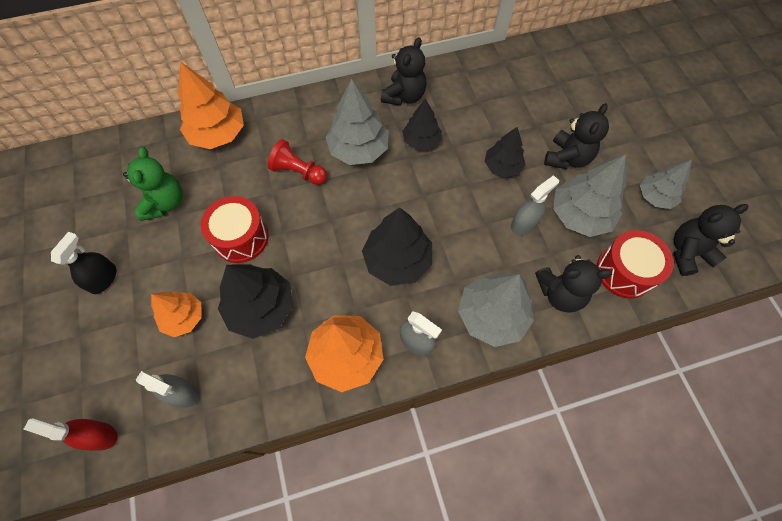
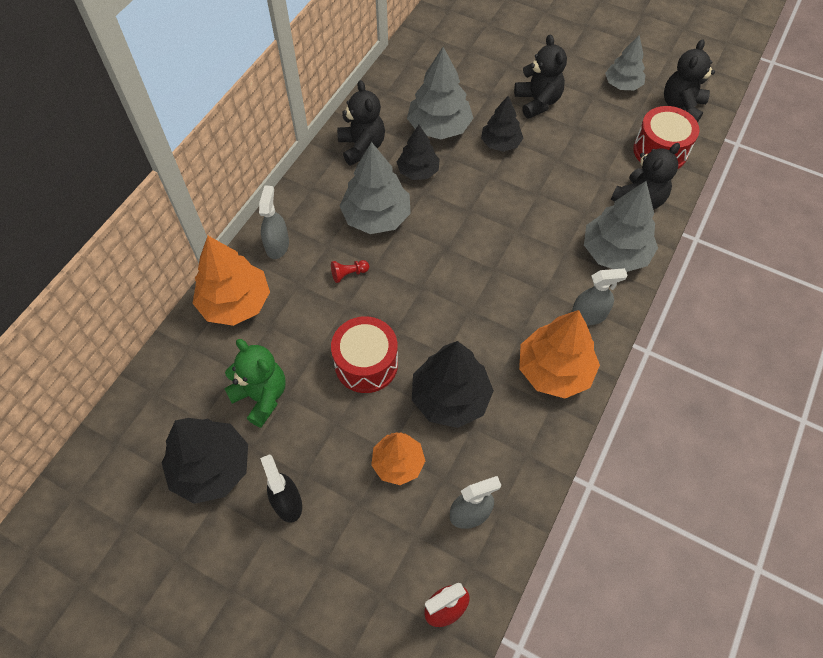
camera: 45 degrees left, 5 degrees down
(298, 172) = (349, 274): red pawn -> red pawn, size x0.58
(397, 260) = (508, 272): black tree -> black tree (211, 468)
(524, 223) = (562, 172): grey spray bottle -> grey spray bottle (277, 245)
(579, 215) = (591, 136): grey tree -> grey tree (439, 127)

